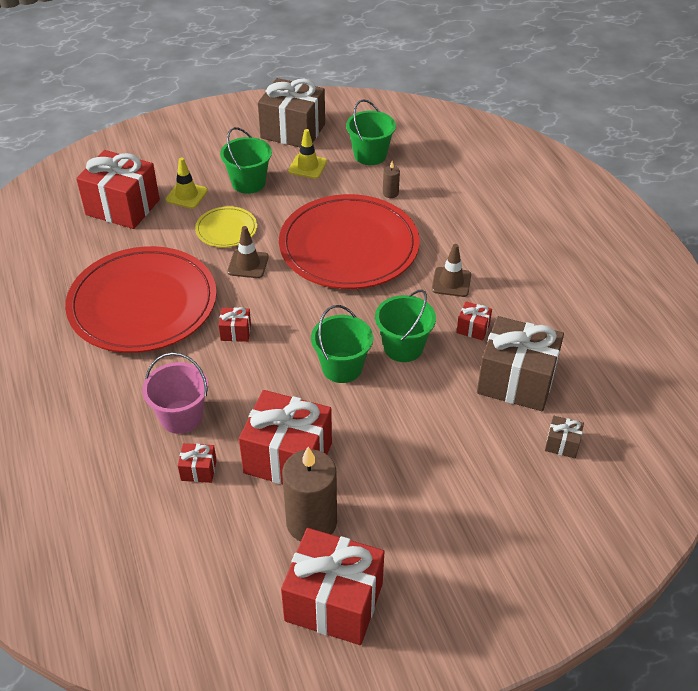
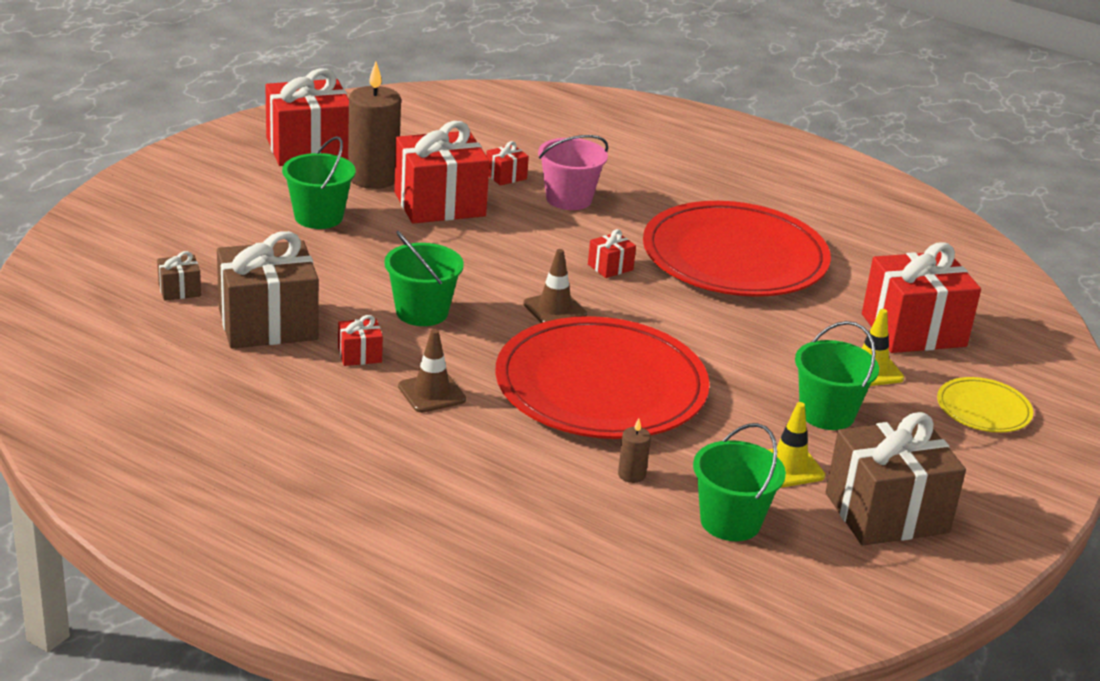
camera: 140 degrees right, 15 degrees down
(226, 229) = (766, 351): yellow plate -> yellow plate (983, 409)
(248, 264) = (687, 326): brown traffic cone -> brown traffic cone (555, 309)
(342, 367) = (467, 276): green bucket -> green bucket (318, 217)

